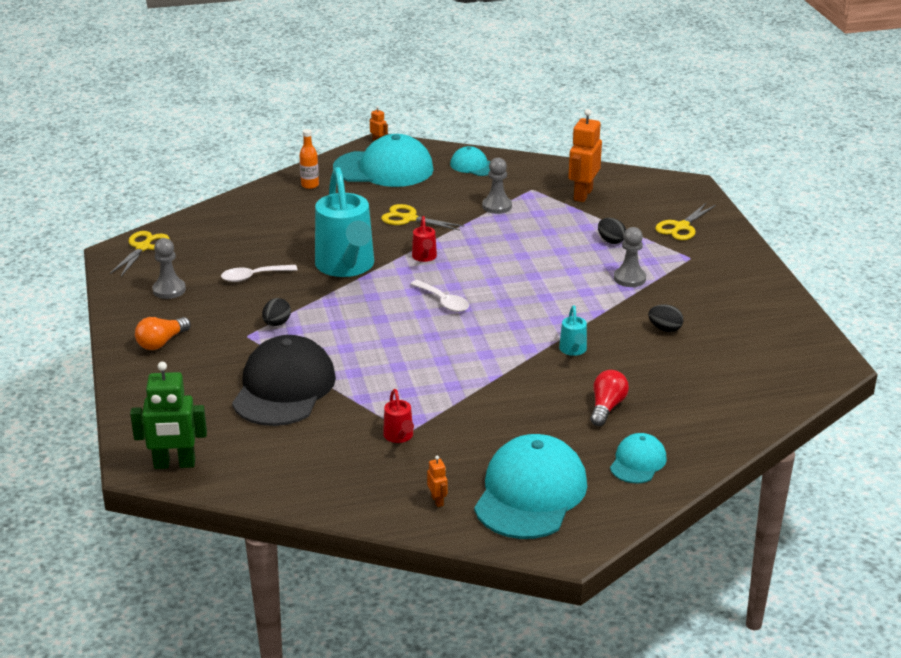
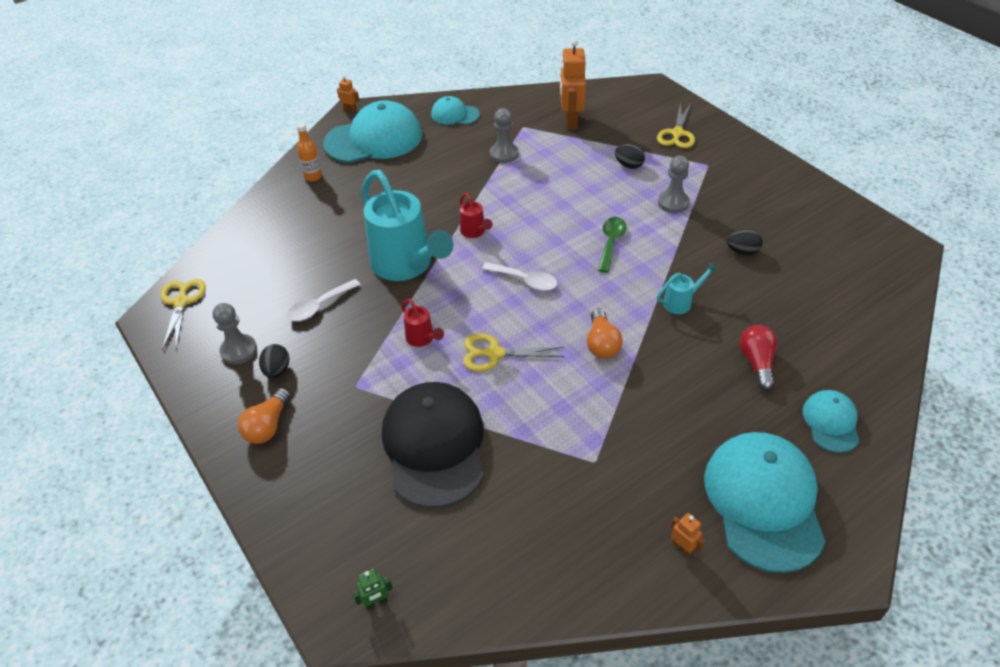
camera: 20 degrees left, 15 degrees up
(174, 464) = (376, 602): green robot -> green robot, size x0.45
(276, 323) = (377, 360): black egg -> black egg (277, 370)
(399, 436) = (590, 471): red watering can -> red watering can (422, 339)
(409, 218) = (432, 190): yellow scissors -> yellow scissors (495, 353)
(476, 360) = (602, 344): none -> orange light bulb
(544, 294) = (611, 243): none -> green spoon
(573, 350) = (681, 302): turquoise watering can -> turquoise watering can turned 90 degrees counterclockwise

